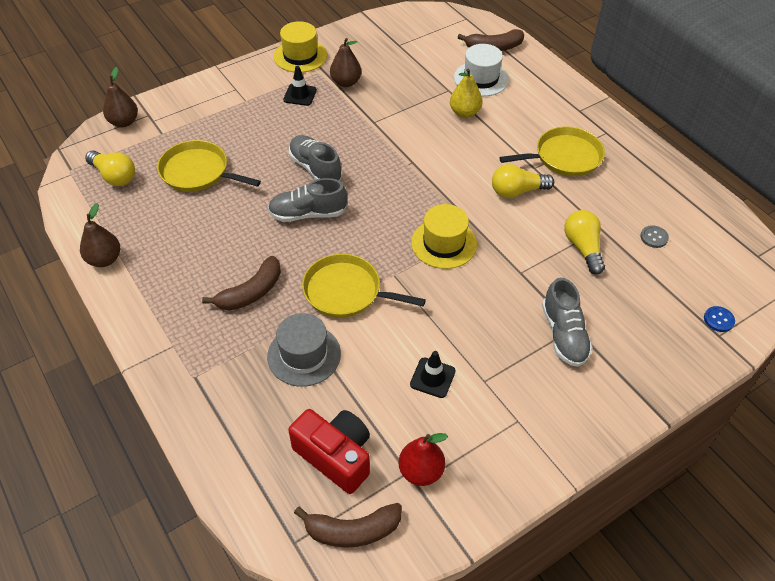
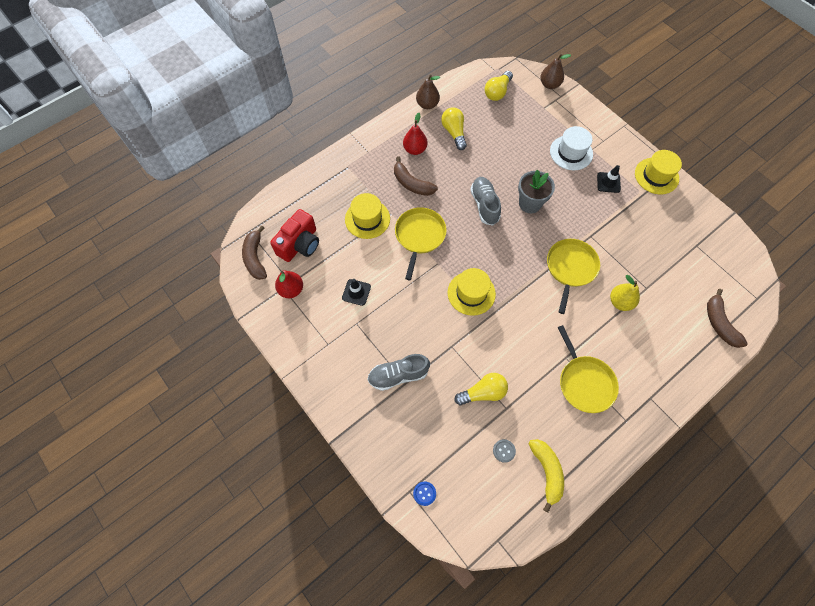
camera: 85 degrees right, 15 degrees up
(188, 283) = (415, 149): none -> red pear
(198, 172) = (511, 135): yellow pan -> yellow pan (570, 268)
(304, 355) = (367, 219): grey hat -> yellow hat
(315, 168) = (530, 203): grey shoe -> grey flower pot
(346, 82) = (633, 211): brown pear -> none
(481, 79) = (670, 313): white hat -> white hat (571, 152)
(517, 191) = (535, 344): yellow light bulb -> yellow light bulb (454, 132)
(672, 203) = (546, 472): none -> yellow banana

